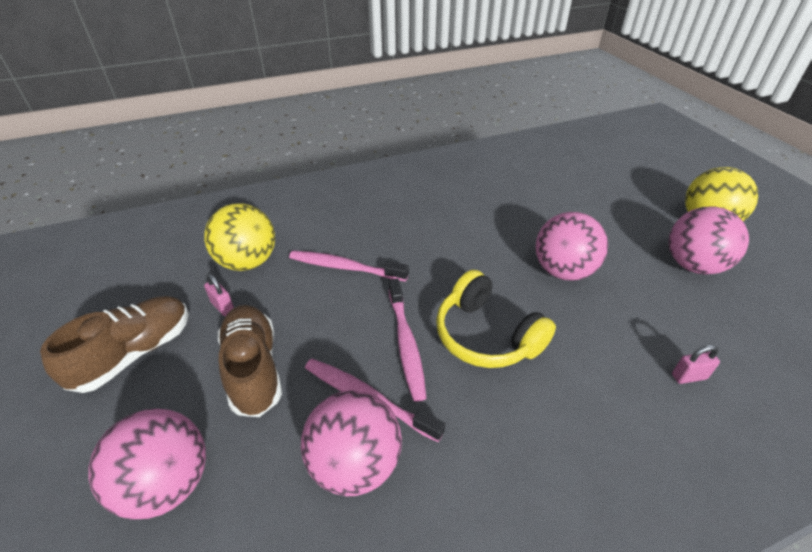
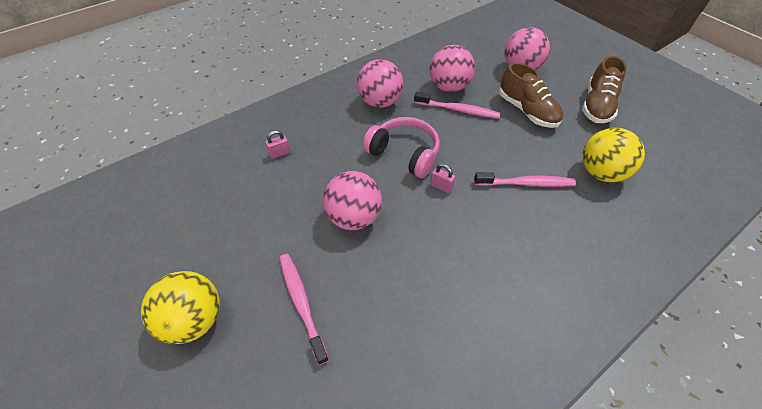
camera: 165 degrees right, 10 degrees up
(223, 307) = (580, 138): pink padlock -> pink padlock (441, 186)
(406, 343) = (452, 139): pink toothbrush -> pink toothbrush (301, 303)
(486, 335) = (404, 153): yellow headphones -> pink headphones
(693, 265) = (238, 248): pink ball -> pink ball (380, 102)

